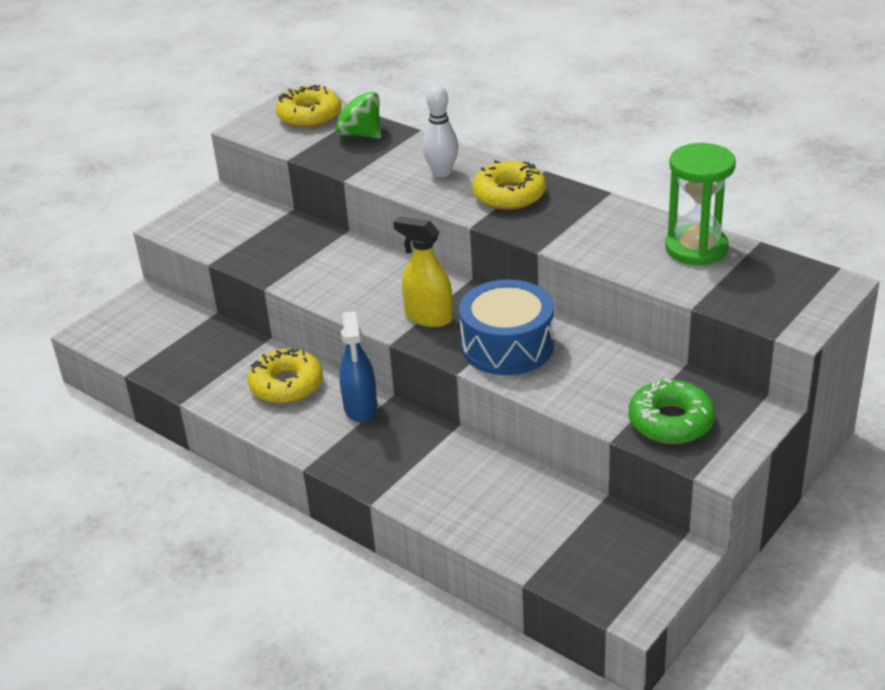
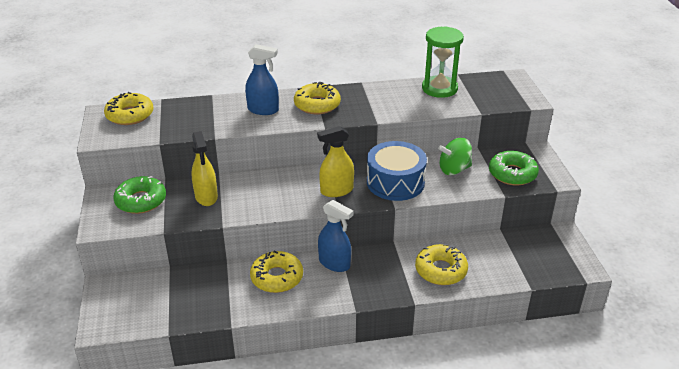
camera: 50 degrees left, 0 degrees up
(238, 221) = (141, 201): none -> green donut
(297, 250) = (206, 197): none -> yellow spray bottle
(360, 134) = (180, 111): green spinning top -> green spinning top (454, 169)
(442, 172) = (263, 110): white bowling pin -> blue spray bottle
(456, 490) = (441, 270): none -> yellow donut

